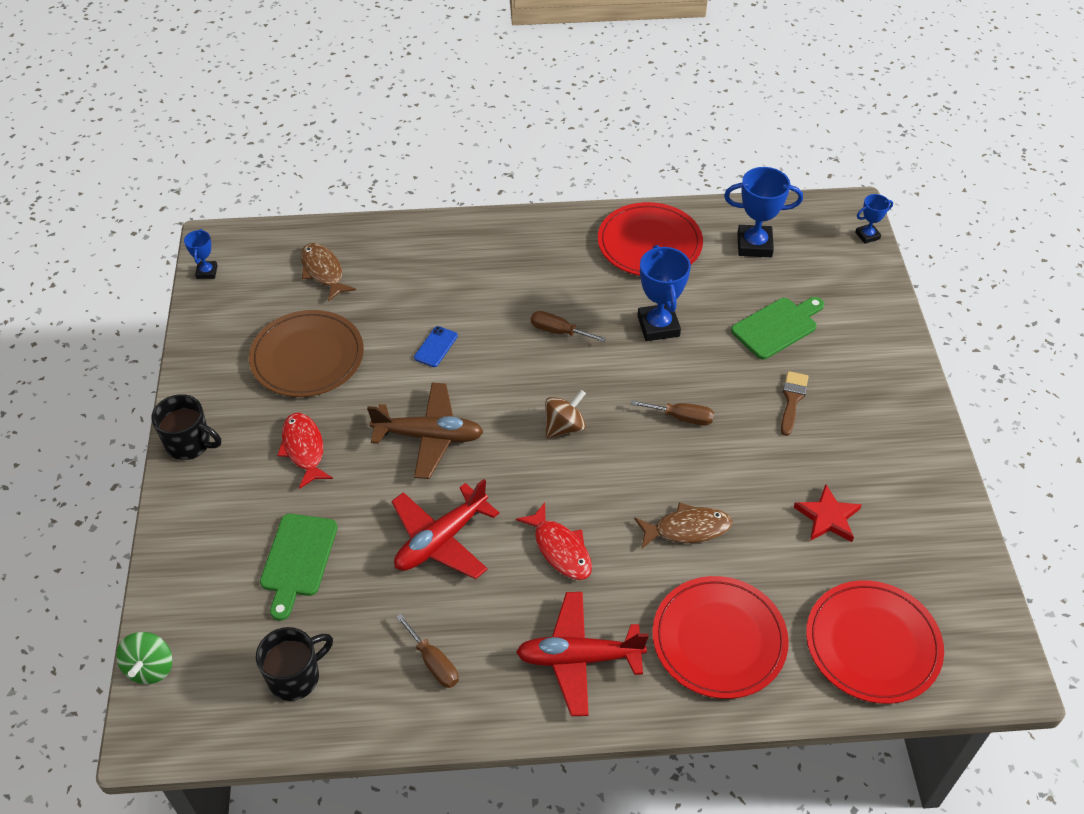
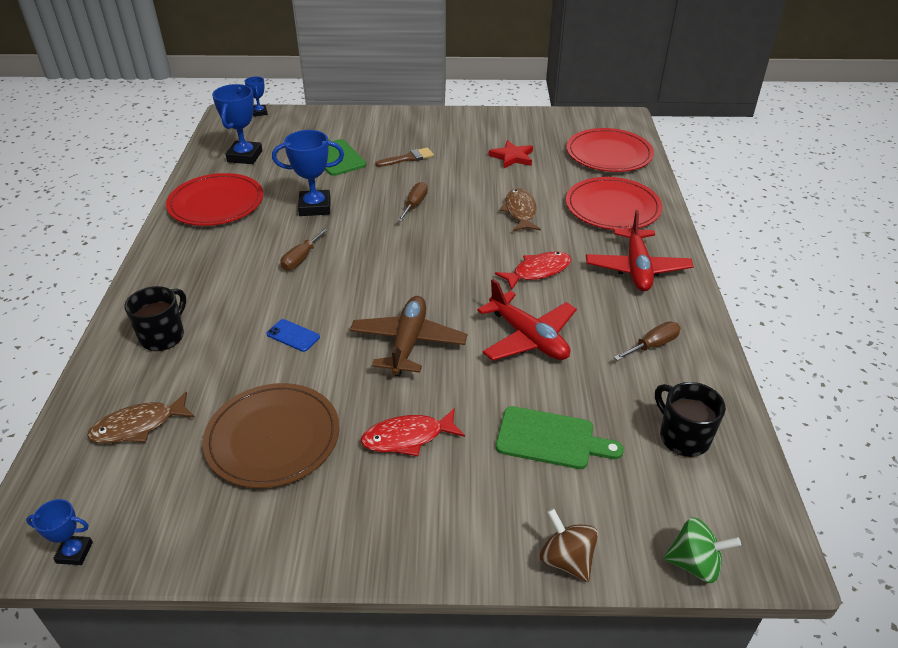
camera: 85 degrees left, 10 degrees down
(189, 444) = (381, 550): black mug -> black mug (163, 336)
(564, 427) = (412, 262): brown spinning top -> brown spinning top (566, 560)
(792, 400) = (408, 158): brown brush -> brown brush turned 135 degrees clockwise

